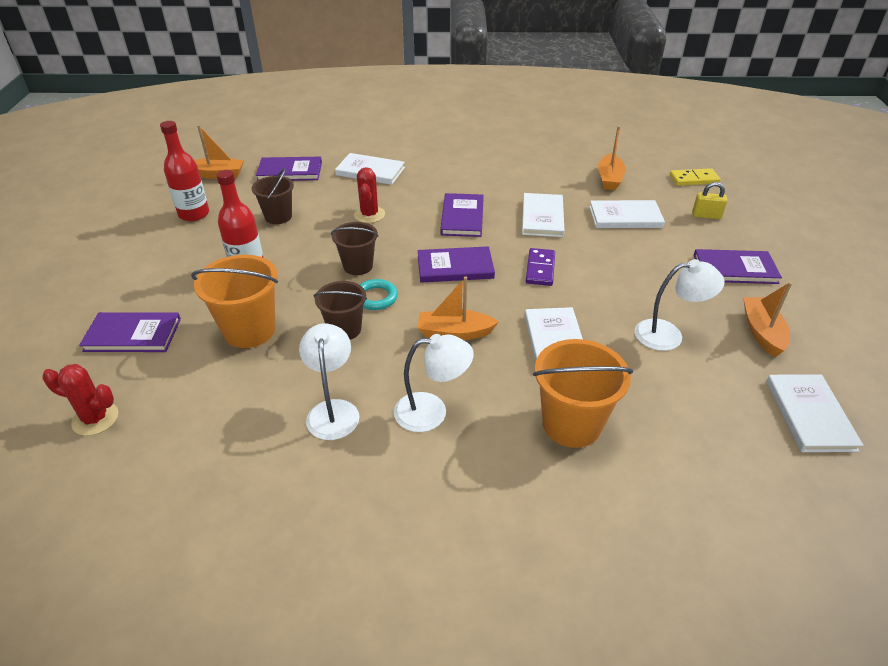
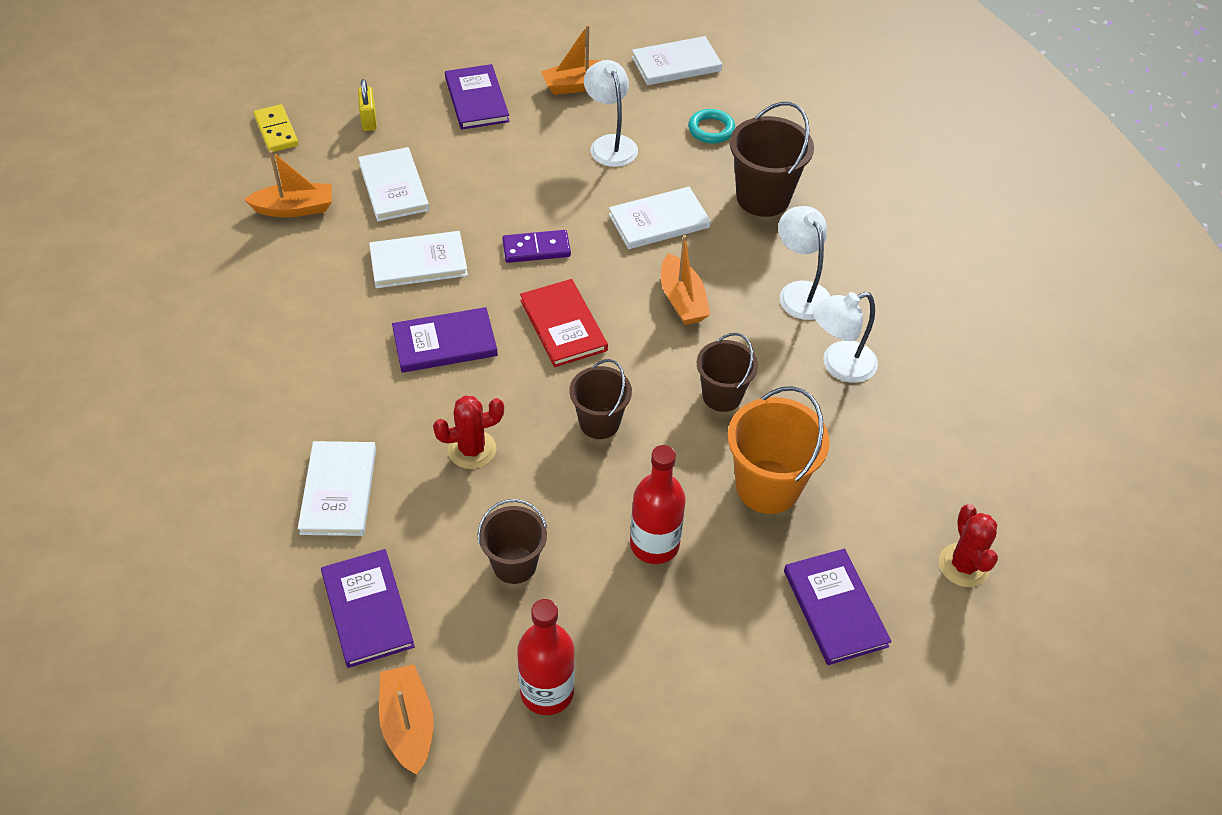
camera: 110 degrees left, 10 degrees up
(376, 297) = (654, 385): turquoise ring -> turquoise ring (711, 129)
(455, 267) = (563, 325): purple book -> red book
(571, 424) = (763, 198): orange bucket -> brown bucket

